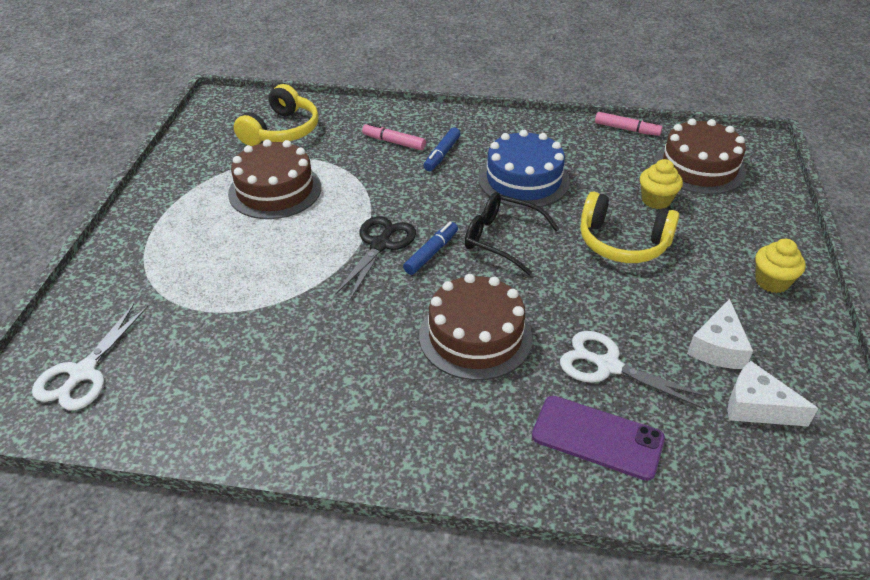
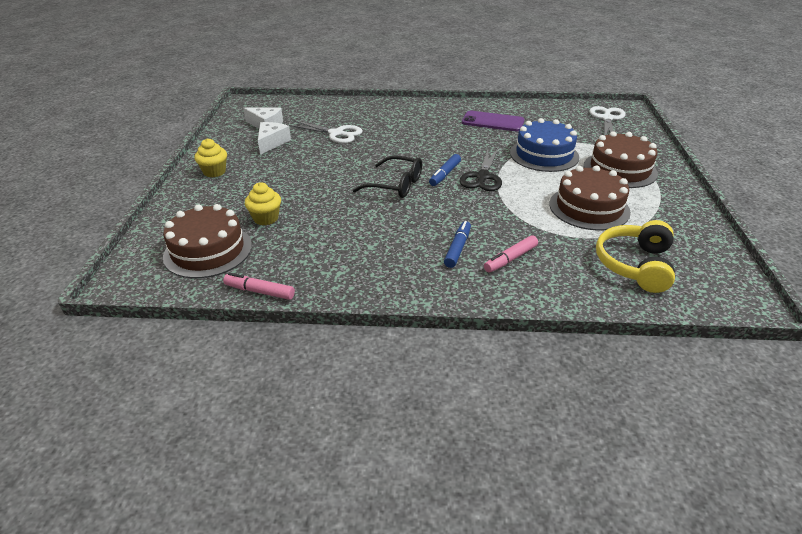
camera: 175 degrees right, 5 degrees down
(394, 142) = (510, 259): pink marker -> pink marker turned 120 degrees clockwise
(475, 336) = (408, 140): brown cake -> brown cake (620, 169)
(523, 180) = (378, 228): blue cake -> blue cake (544, 155)
(597, 438) = (348, 114): purple phone -> purple phone (492, 122)
(622, 242) = (306, 188): yellow headphones -> none

